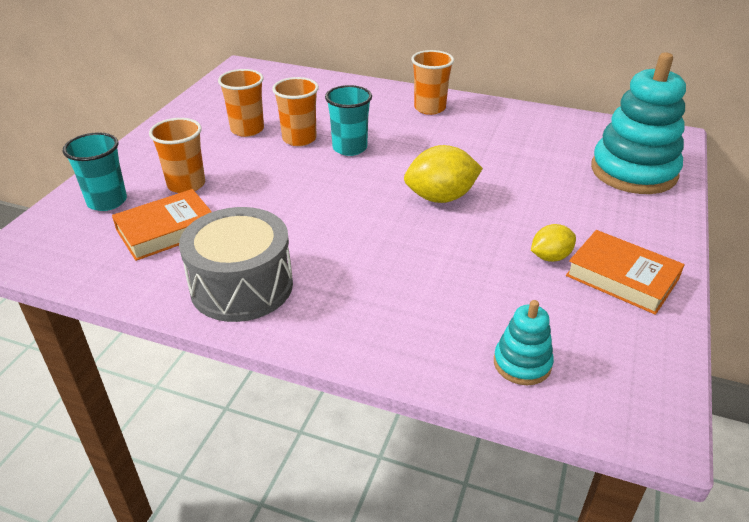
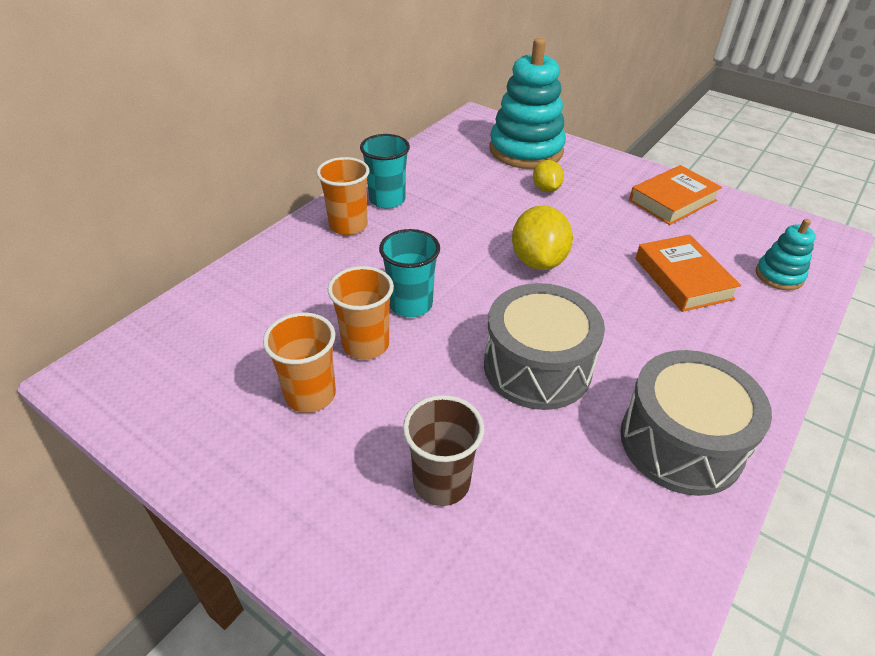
camera: 75 degrees left, 5 degrees up
(107, 201) = (458, 597): turquoise cup -> turquoise cup (387, 200)
(167, 230) = (556, 514): orange book -> orange book (683, 278)
(186, 184) = (441, 482): orange cup -> brown cup
(303, 210) = (537, 367): none -> grey drum
(550, 257) = (643, 225): yellow lemon -> yellow lemon (546, 189)

